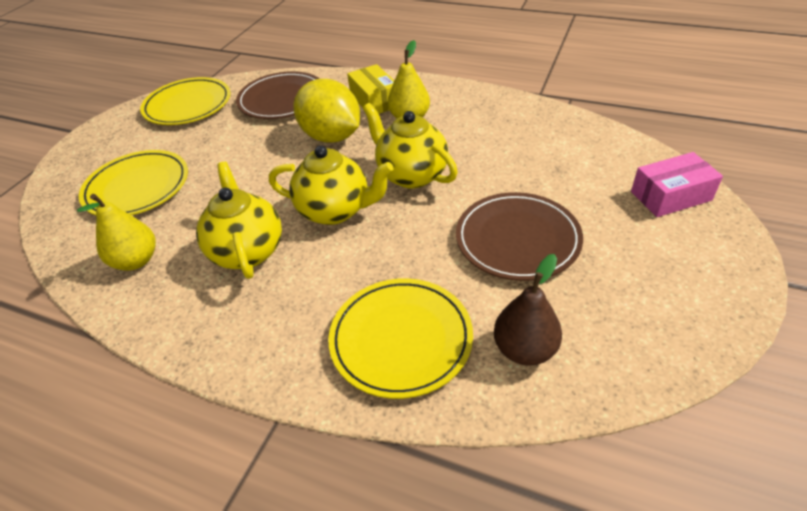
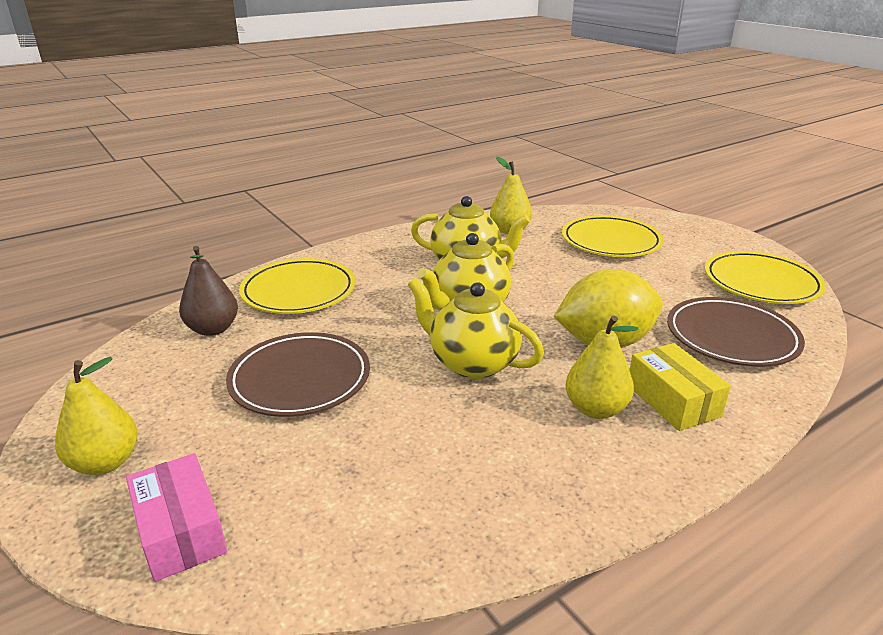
camera: 120 degrees right, 15 degrees down
(375, 100) = (672, 400): yellow box -> yellow box turned 60 degrees clockwise
(411, 175) = (472, 363): yellow teapot -> yellow teapot turned 135 degrees counterclockwise
(670, 196) = (180, 531): pink box -> pink box turned 45 degrees counterclockwise
(696, 266) = (105, 462): none -> yellow pear

